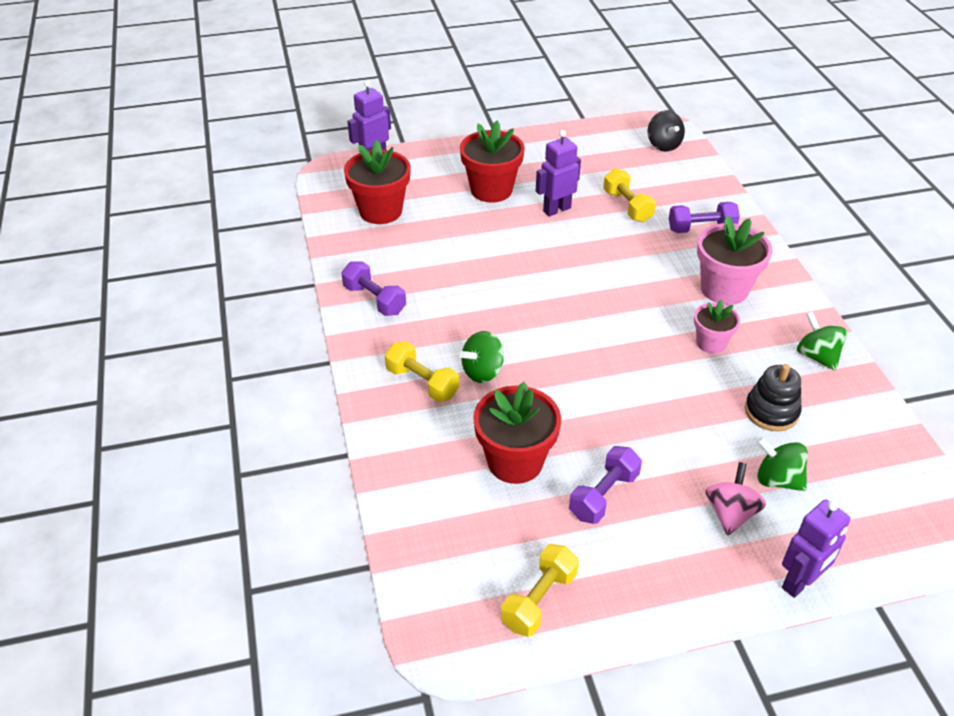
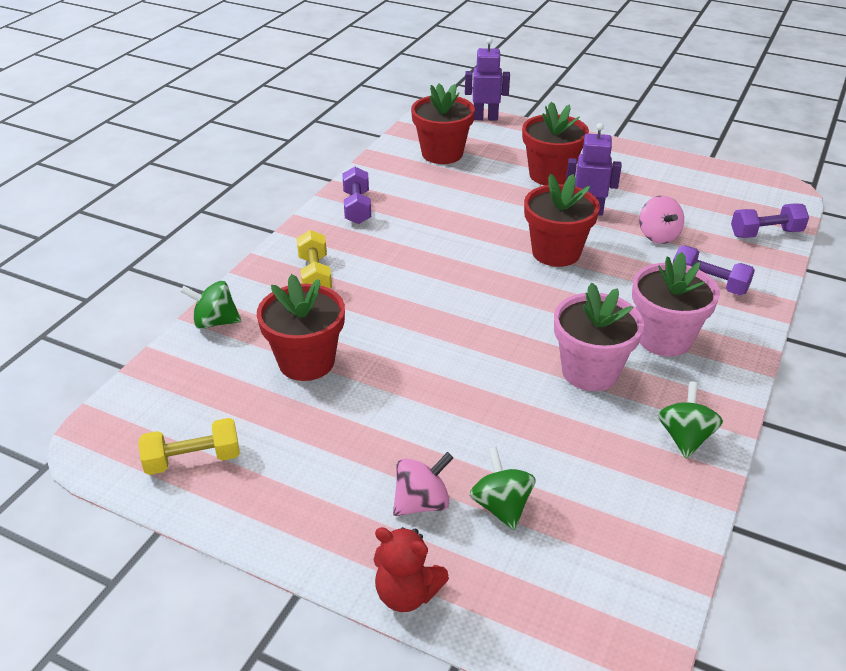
camera: 40 degrees right, 5 degrees down
(482, 371) = (368, 291): green spinning top -> green spinning top (215, 322)
(577, 258) = (556, 252): none -> red flower pot
(603, 495) = (338, 424): purple dumbbell -> purple dumbbell (765, 233)
(627, 206) = (658, 236): yellow dumbbell -> pink spinning top
(663, 145) = (763, 205): black spinning top -> none
(711, 343) = (590, 371): pink flower pot -> pink flower pot, size x1.69
(771, 411) = (572, 453): black stacking toy -> none
(800, 582) = (407, 593): purple robot -> red teddy bear

